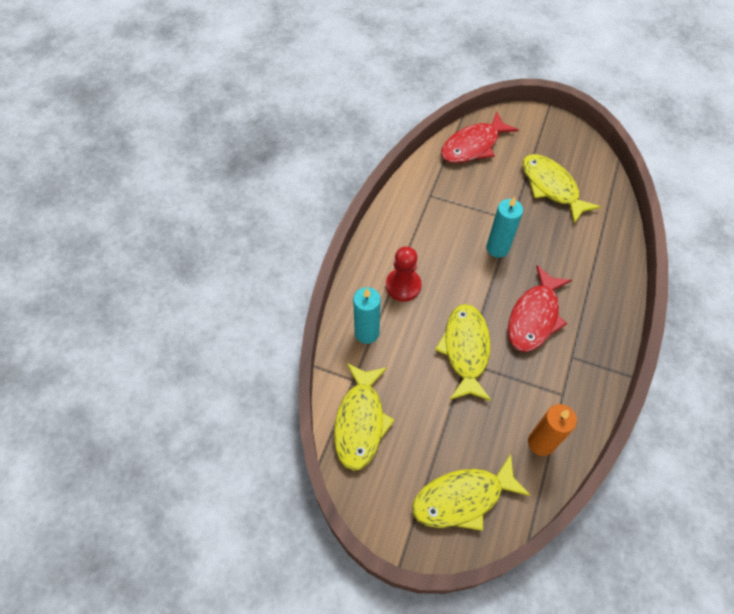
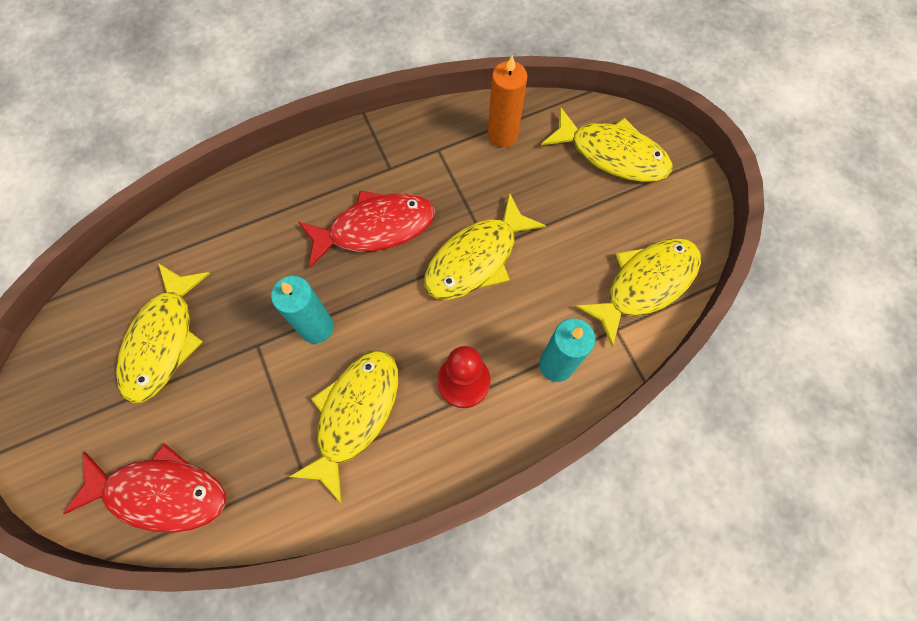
camera: 135 degrees left, 10 degrees up
(435, 231) = (355, 414): none -> yellow fish

